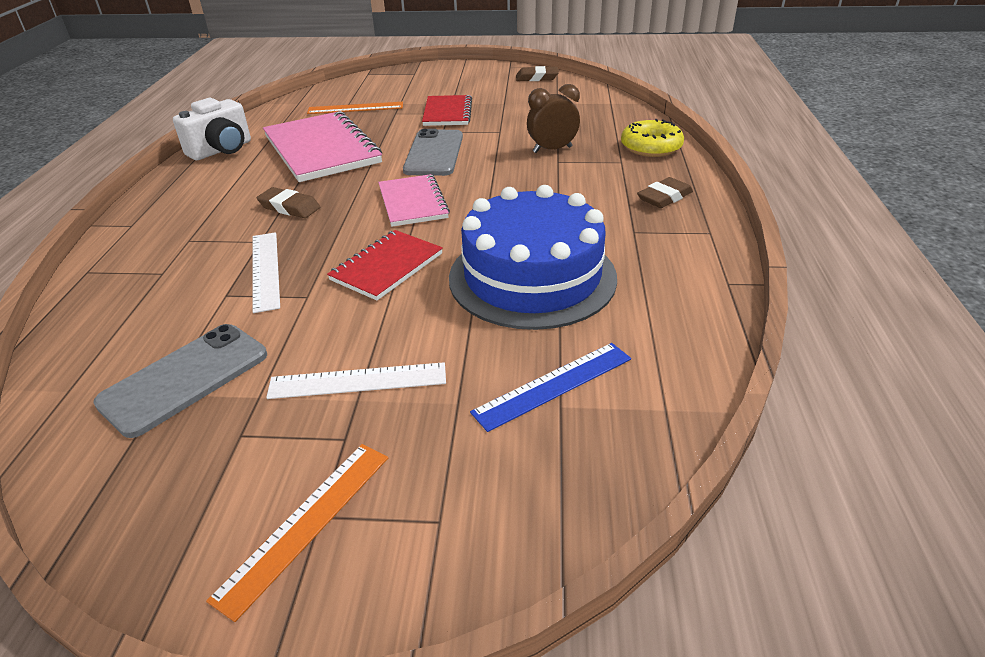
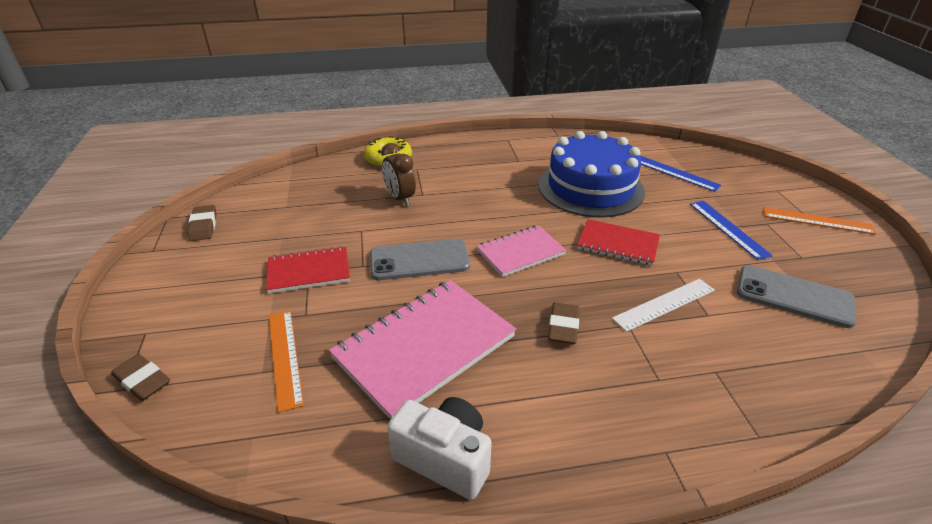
camera: 105 degrees left, 0 degrees up
(358, 381) = (728, 228): white ruler -> blue ruler
(664, 197) = (469, 152): brown eraser -> brown eraser (142, 380)

